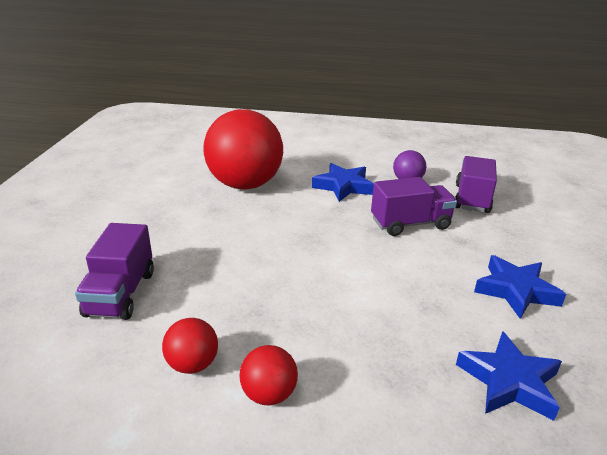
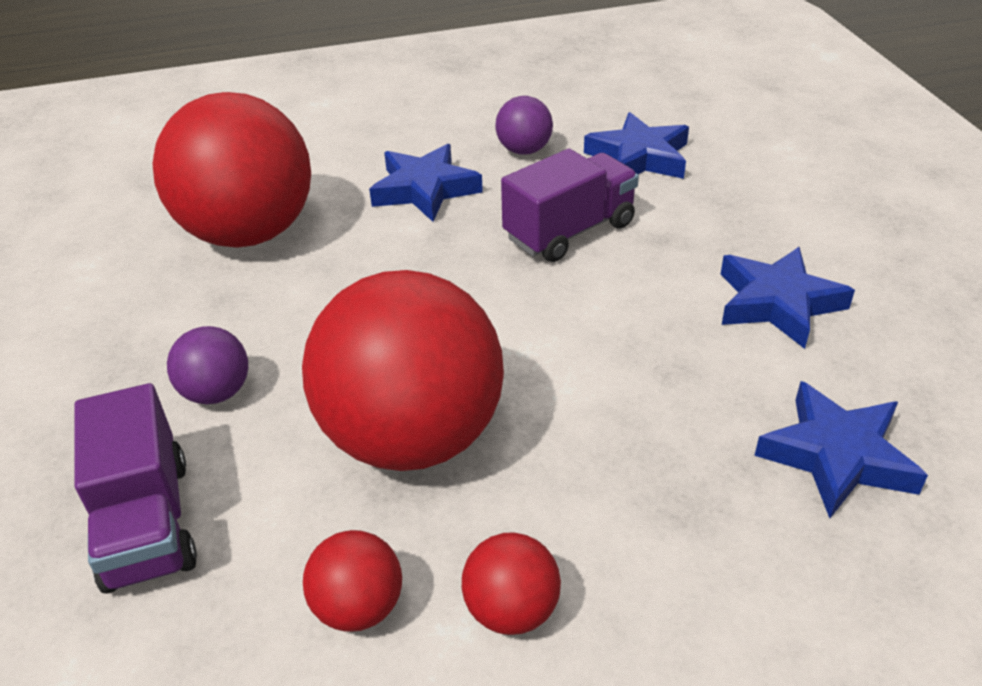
camera: 20 degrees left, 10 degrees up
(187, 248) = (216, 392): none -> purple ball
(268, 295) = (412, 437): none -> red ball
(472, 198) = (639, 157): purple truck -> blue star

